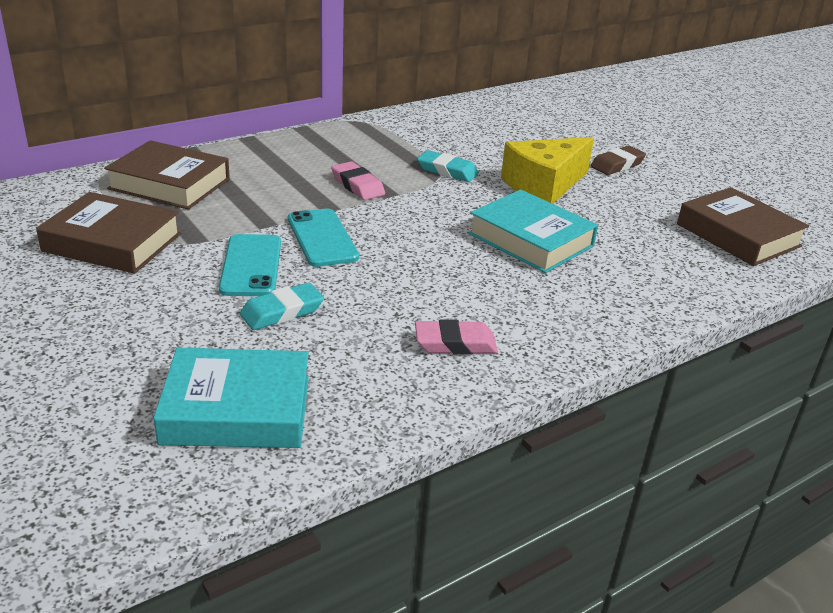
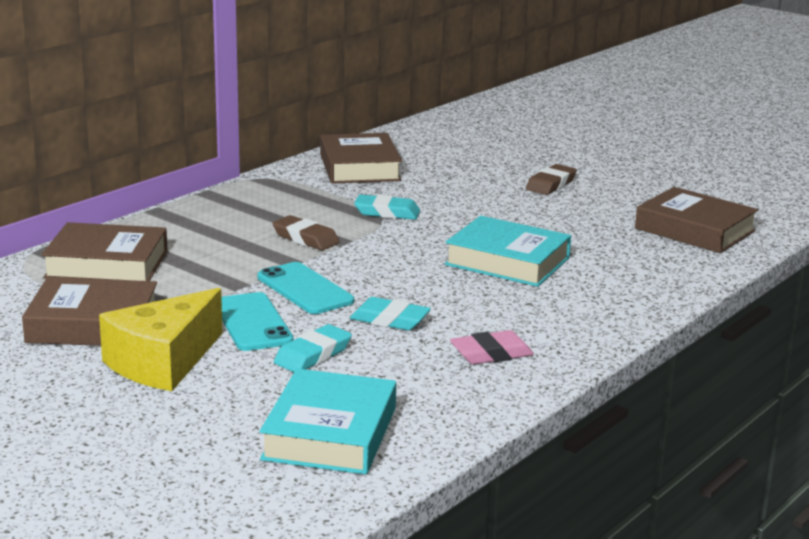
camera: 15 degrees left, 10 degrees down
(237, 409) = (330, 433): turquoise book -> turquoise book turned 60 degrees counterclockwise
(357, 185) = (305, 238): pink eraser -> brown eraser
(379, 285) = (390, 320): none -> turquoise eraser
(450, 123) = (360, 167): none -> brown book
(544, 185) = (491, 212): yellow cheese -> yellow cheese (163, 362)

